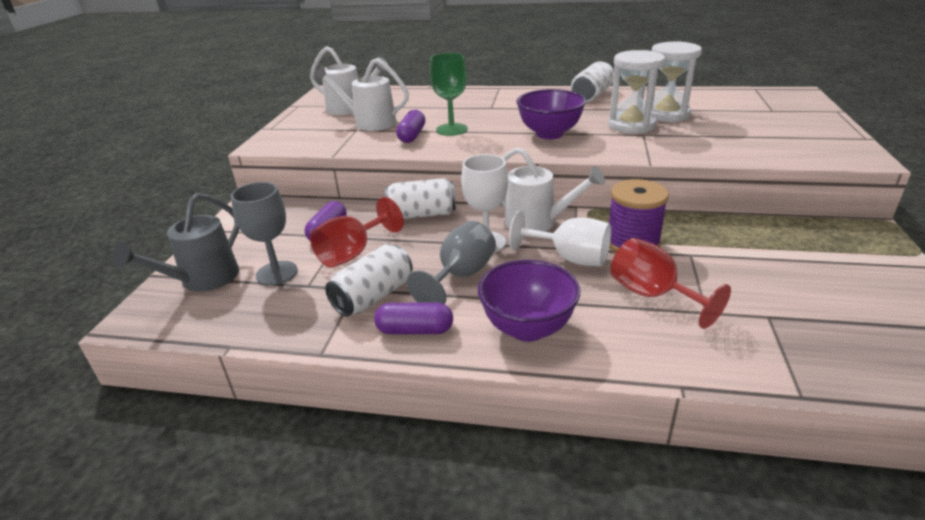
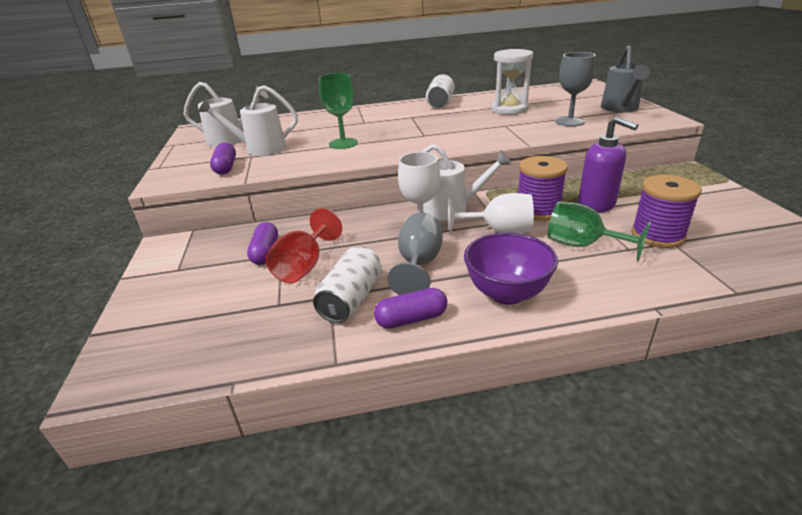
camera: 20 degrees left, 0 degrees up
(203, 280) = (158, 326): grey watering can -> grey watering can (621, 109)
(276, 273) = (237, 300): grey goblet -> grey goblet (570, 121)
(412, 136) = (310, 153): purple capsule -> purple capsule (226, 167)
(422, 214) = (346, 221): white can -> none
(549, 134) = (431, 135): purple bowl -> none
(631, 125) = (490, 120): white hourglass -> none
(653, 295) = (582, 245): red goblet -> green goblet
(709, 251) = (596, 205): none -> purple soap dispenser
(756, 304) = (657, 235): none -> purple spool

